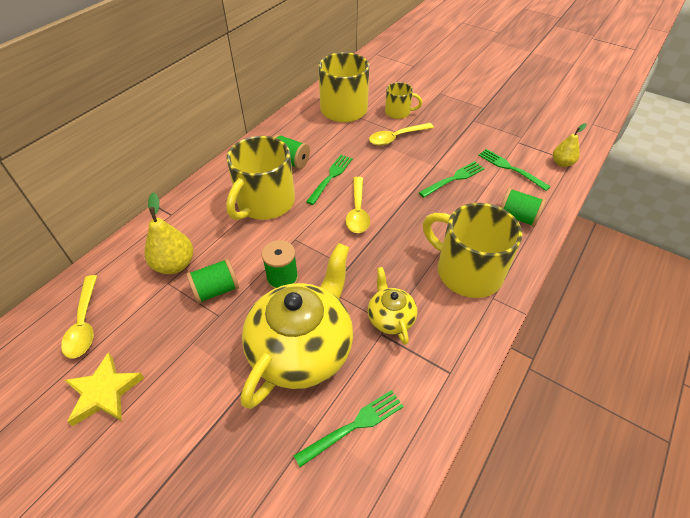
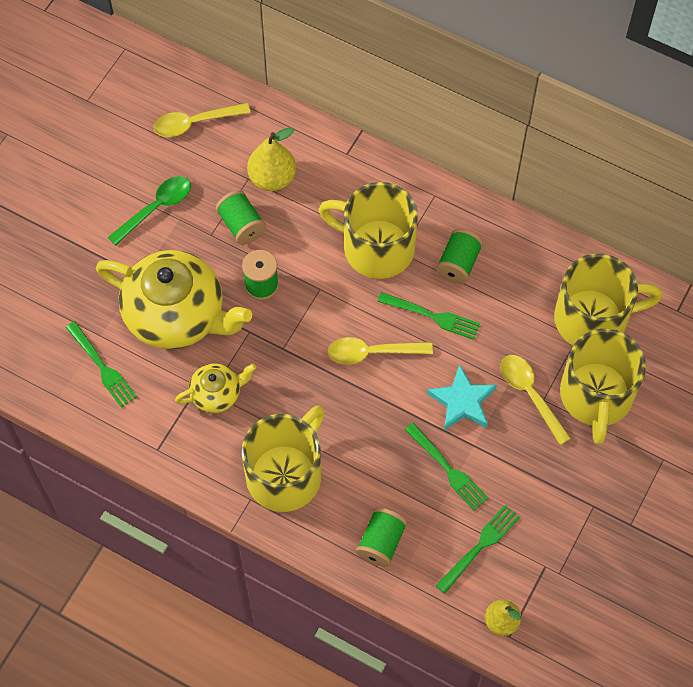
camera: 85 degrees right, 15 degrees up
(104, 392) = (126, 164): yellow star -> none
(172, 364) = (156, 208): none -> green spoon
(398, 112) = (596, 396): yellow mug -> yellow mug, size x1.88
(401, 168) = (462, 401): none -> turquoise star

